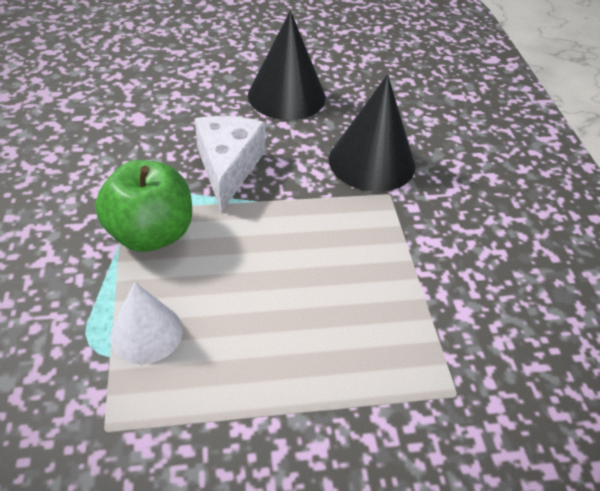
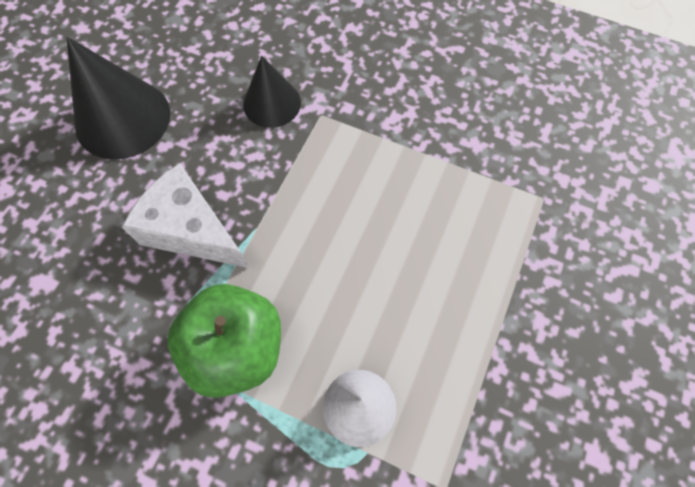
camera: 55 degrees left, 20 degrees up
(371, 162) = (272, 103): black cone -> black cone, size x0.62

